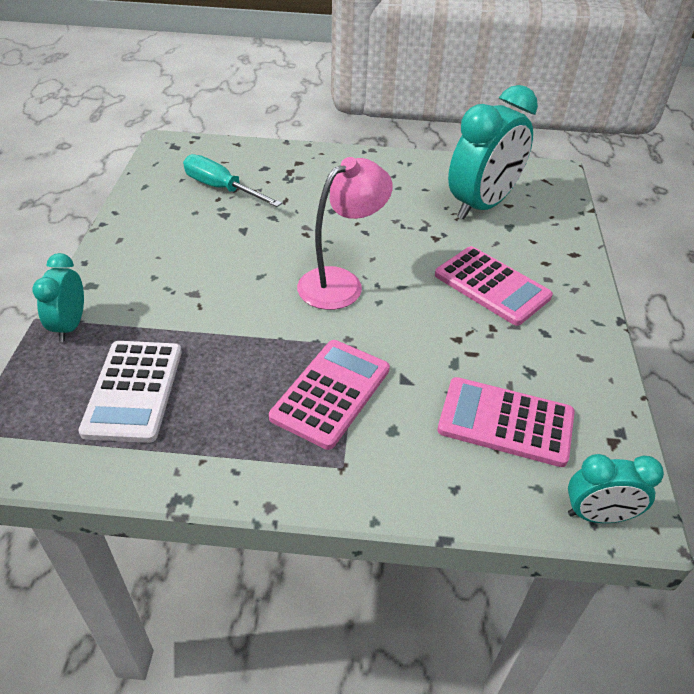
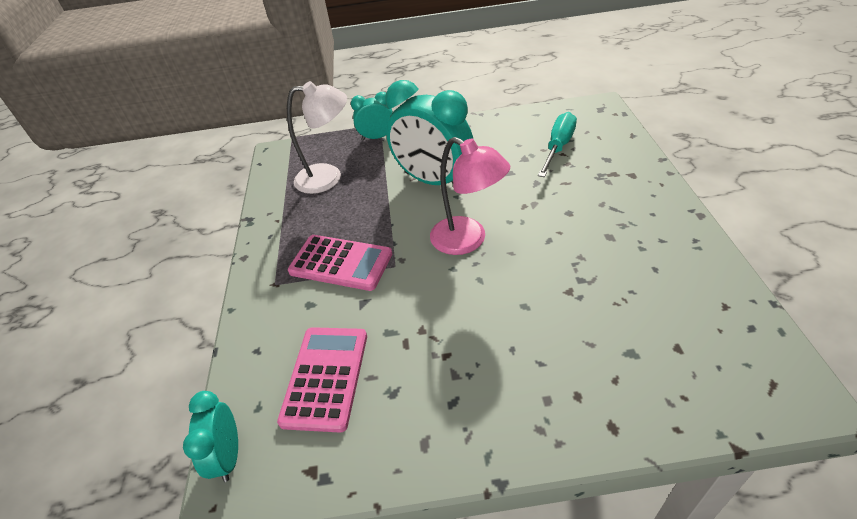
camera: 85 degrees right, 0 degrees up
(133, 391) = (328, 177): white calculator -> white lamp
(481, 205) = (657, 322): turquoise clock -> turquoise clock (433, 181)
(492, 286) = (509, 347): pink calculator -> none

